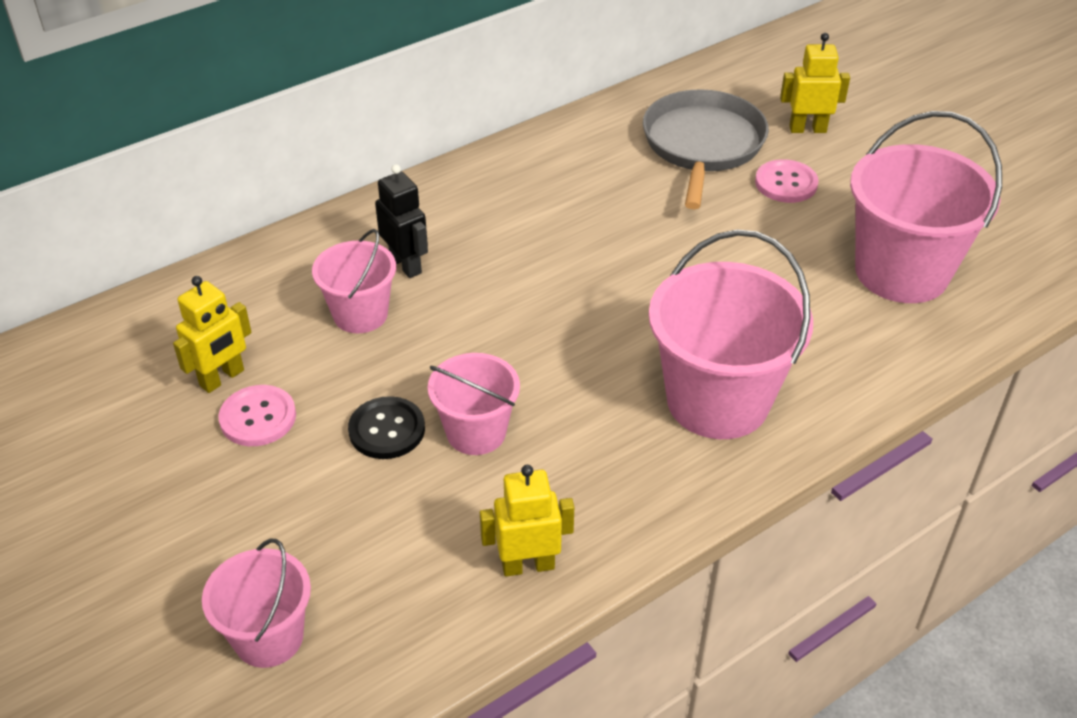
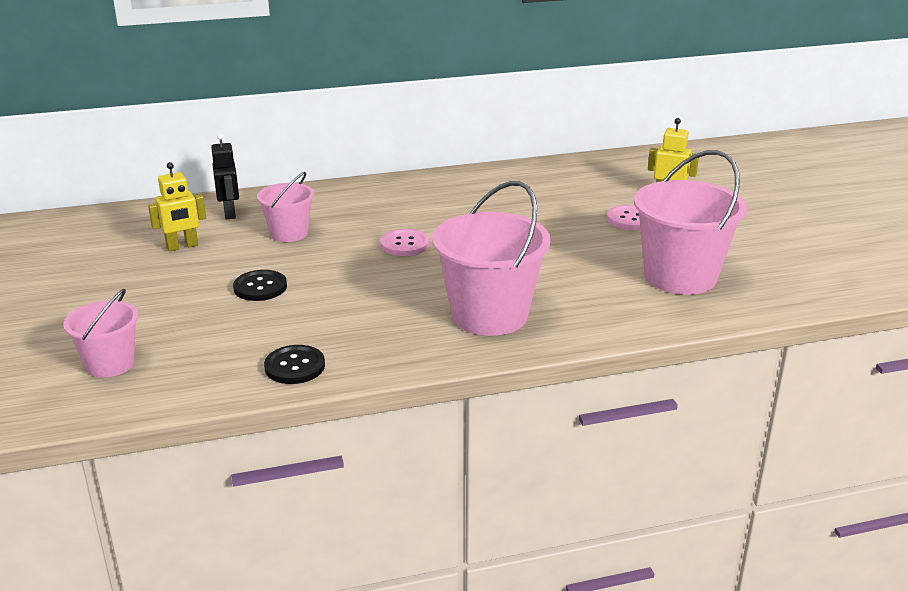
camera: 20 degrees right, 15 degrees down
(258, 417) = (188, 267): pink button -> pink button (404, 244)
(406, 265) = (336, 216): black robot -> black robot (230, 213)
(476, 432) = (315, 299): pink bucket -> none
(528, 565) = (295, 366): yellow robot -> black button
(702, 145) = (584, 192): grey pan -> none

